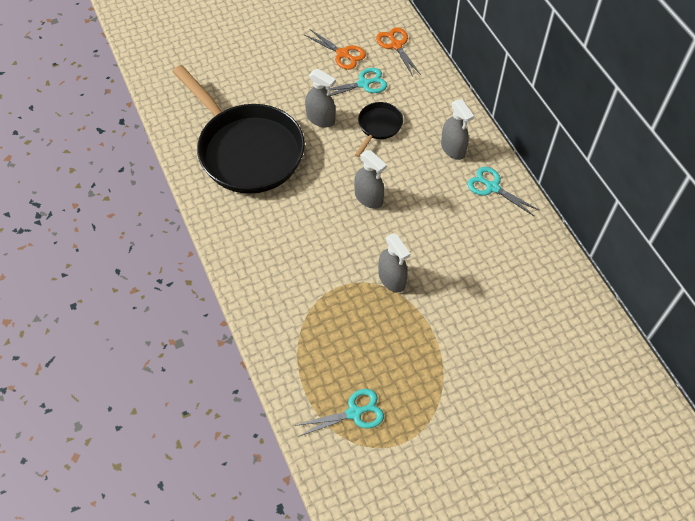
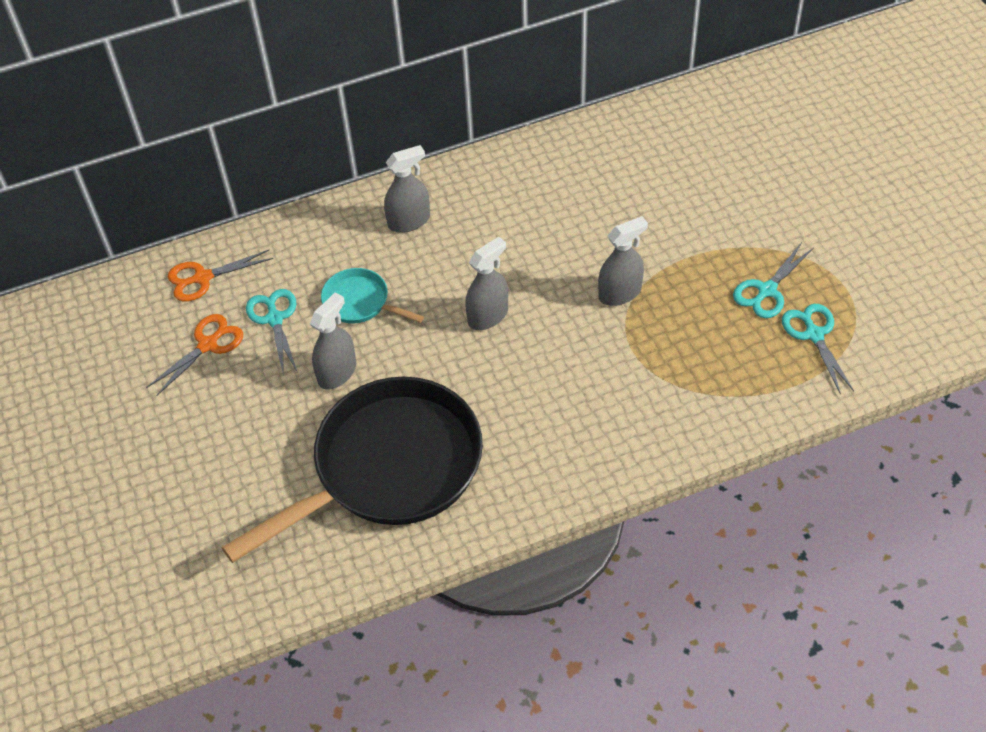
camera: 85 degrees left, 5 degrees down
(378, 126) = (360, 302): black pan -> turquoise pan
(492, 187) = (476, 184): turquoise scissors -> turquoise scissors (766, 290)

